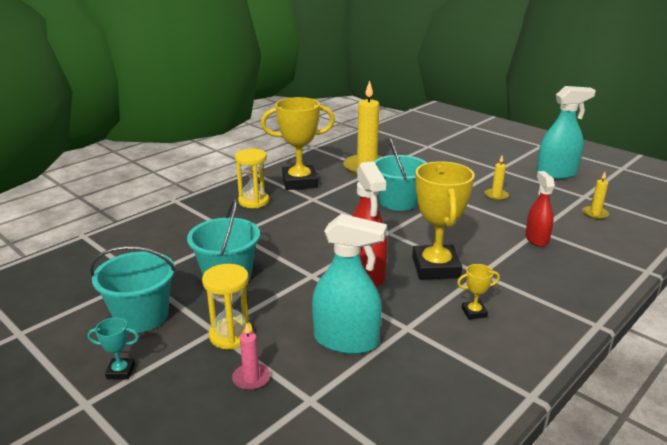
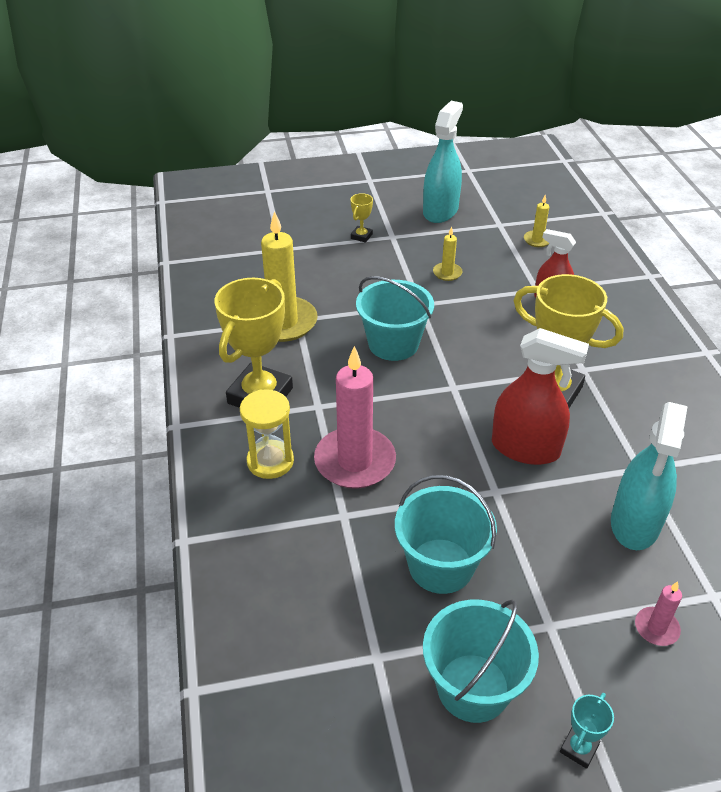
camera: 55 degrees left, 15 degrees up
(231, 335) = (569, 614): yellow hourglass -> none
(282, 223) = (355, 461): none -> pink candle
(346, 341) = (635, 523): turquoise spray bottle -> turquoise spray bottle turned 150 degrees clockwise
(474, 312) = (644, 411): yellow trophy -> yellow trophy (361, 236)

